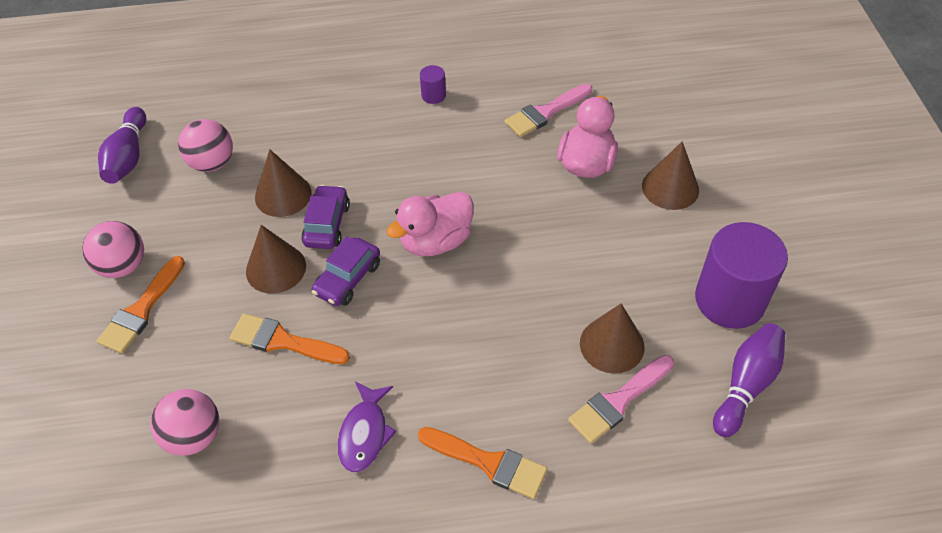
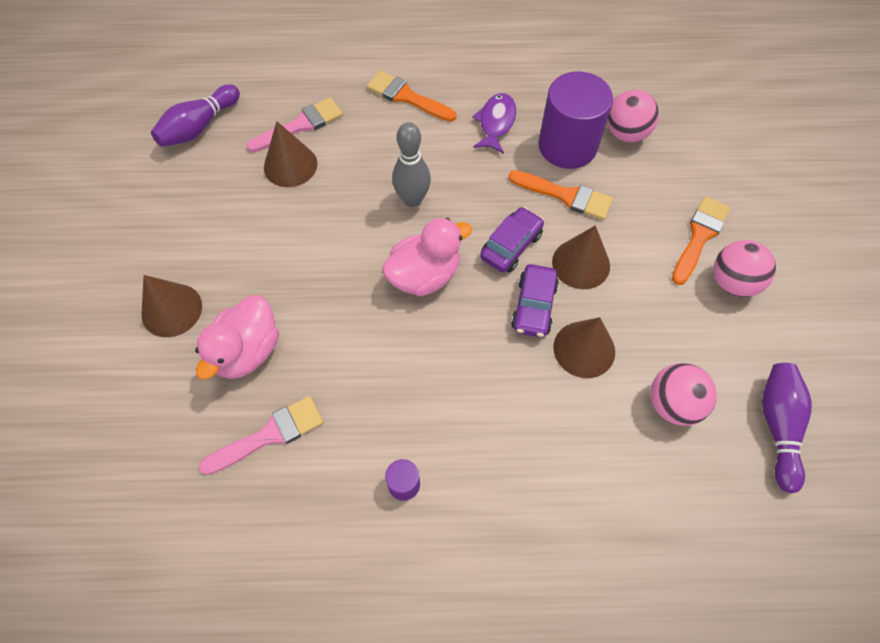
camera: 175 degrees left, 10 degrees up
(459, 318) = (412, 199): none -> grey bowling pin
(730, 300) = (175, 191): purple cylinder -> purple cylinder (567, 146)

